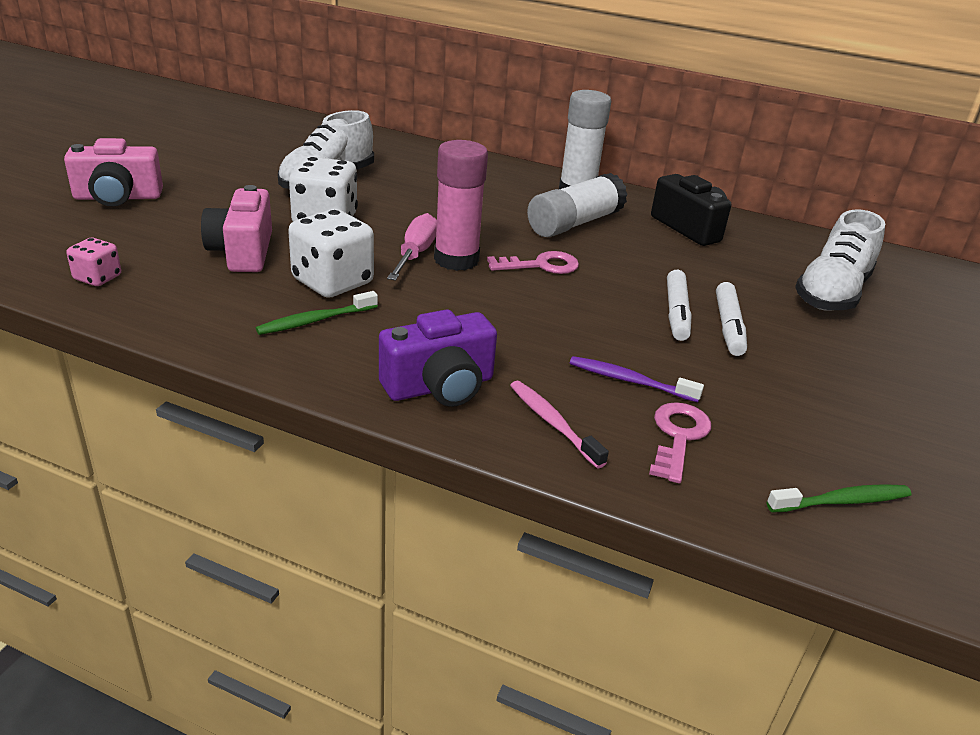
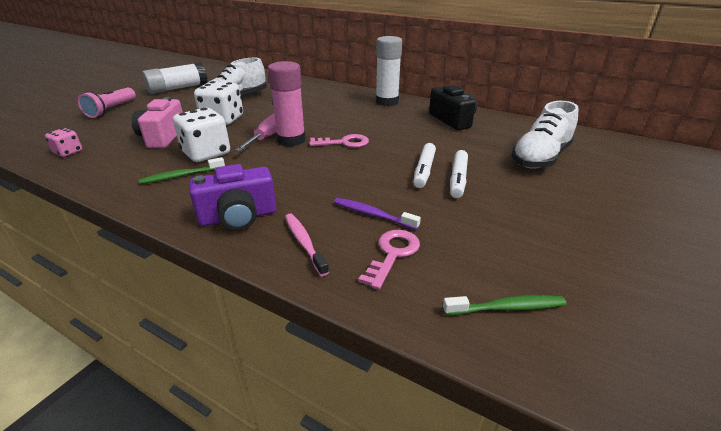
camera: 10 degrees right, 0 degrees up
(118, 197) = (111, 110): pink camera -> pink flashlight
(574, 223) = (377, 119): white glue stick -> white glue stick (178, 88)

